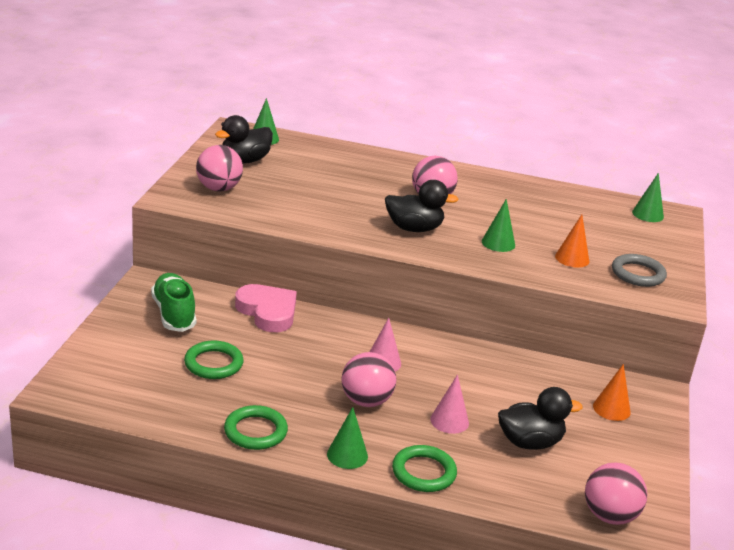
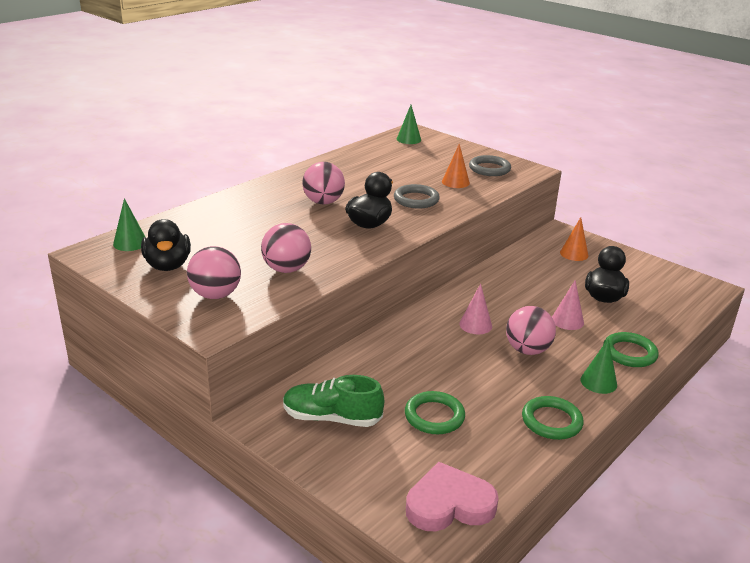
camera: 60 degrees left, 0 degrees up
(268, 312) = (364, 360): pink heart -> pink heart (449, 504)
(498, 243) = (416, 200): green cone -> grey ring
(609, 516) = (691, 296): pink ball -> pink ball (286, 269)

